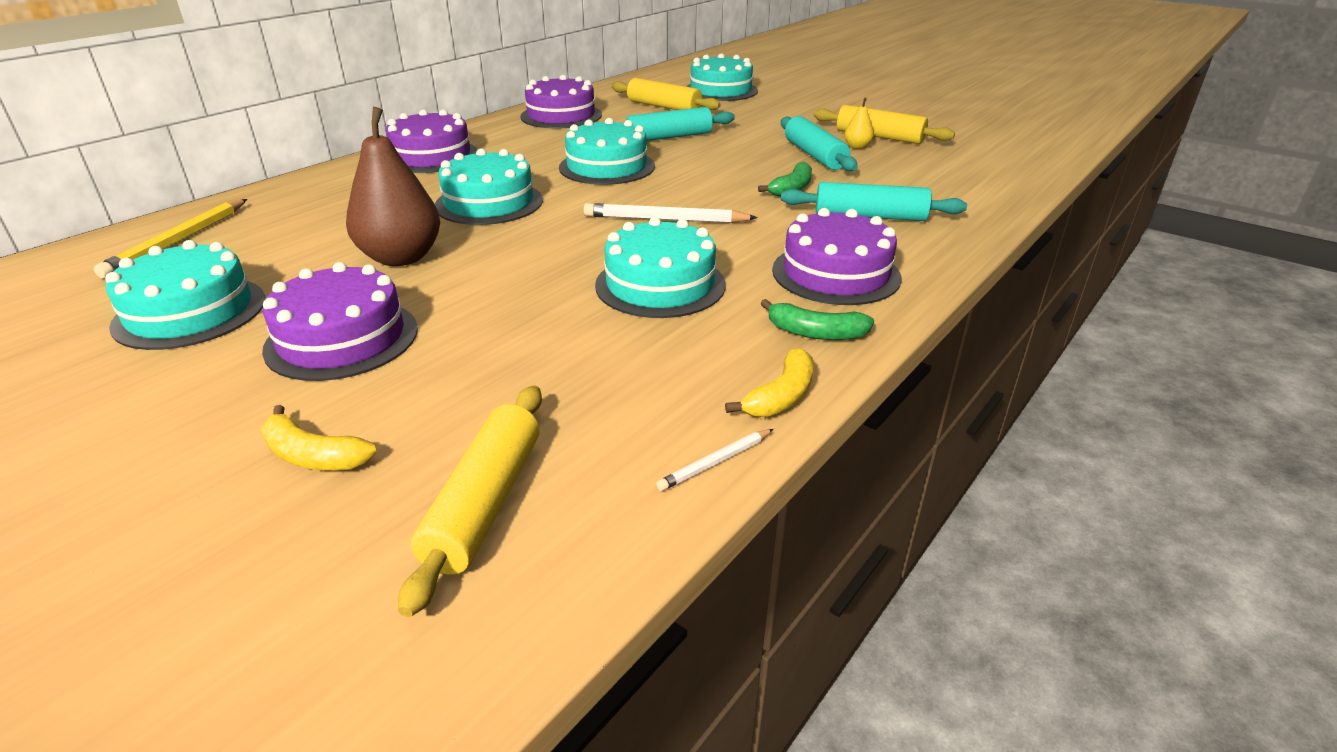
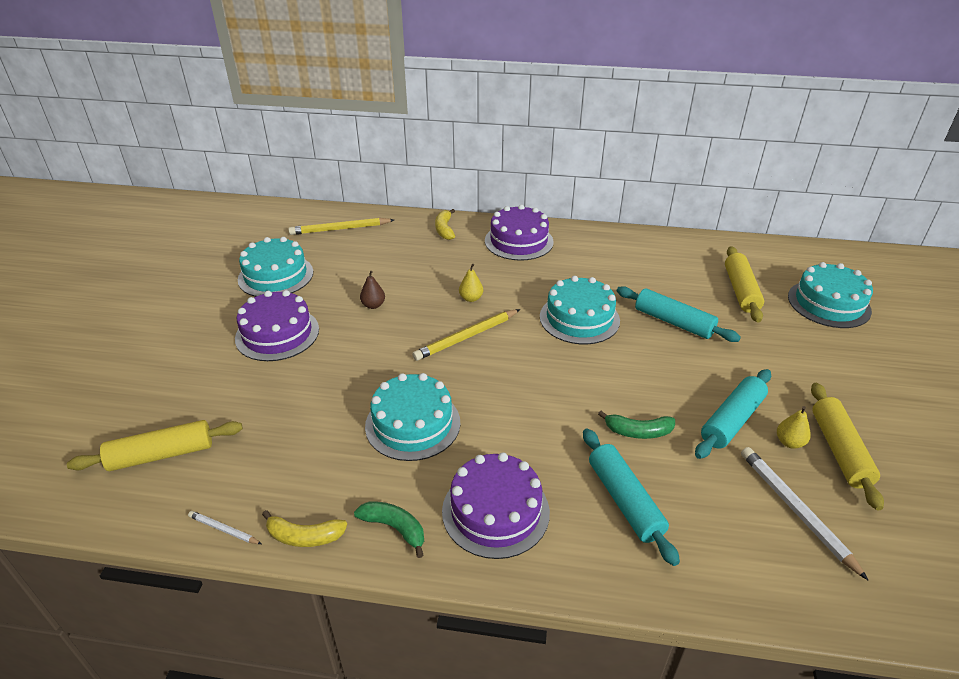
camera: 60 degrees right, 5 degrees up
(313, 456) = (178, 381): yellow banana -> yellow banana (444, 229)
(401, 258) = (373, 305): brown pear -> brown pear, size x0.45
(489, 203) = (471, 298): turquoise cake -> yellow pear
(553, 222) = (466, 337): none -> yellow pencil
(561, 116) = (653, 253): purple cake -> none
(665, 219) = (514, 385): white pencil -> white pencil (795, 509)
(815, 333) = (394, 528): green banana -> green banana turned 135 degrees clockwise

